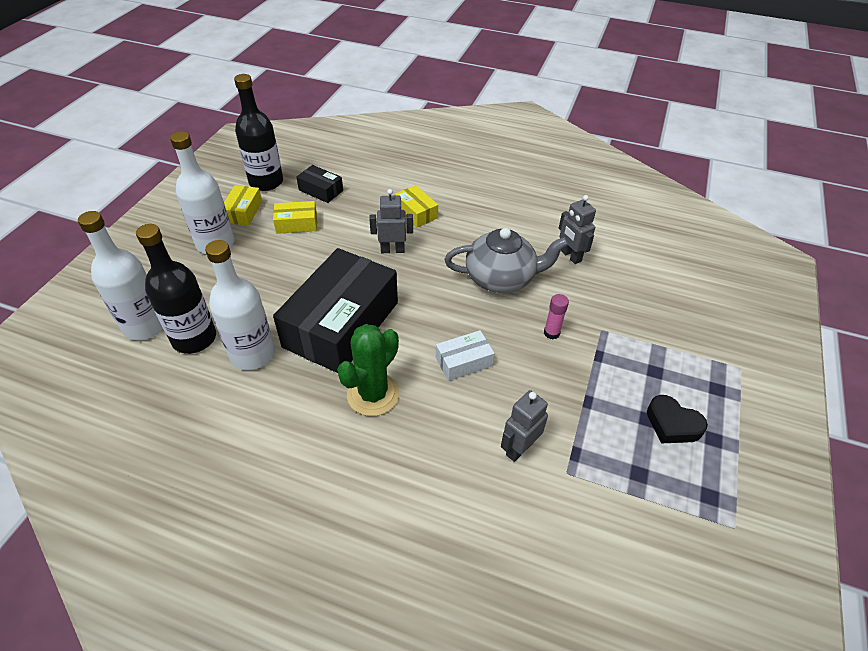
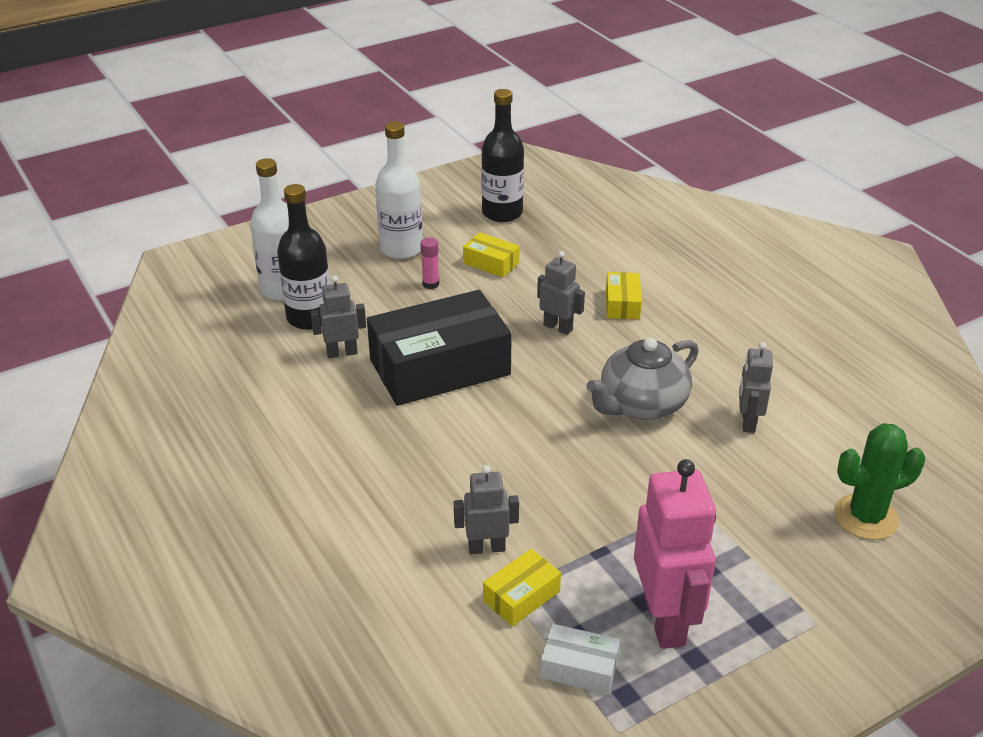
camera: 40 degrees right, 10 degrees down
(243, 212) = (453, 231): yellow box -> yellow box (521, 596)
(252, 354) = (342, 353): white bottle -> grey robot
(321, 190) = (547, 242): black box -> none
(373, 394) = (407, 435): green cactus -> green cactus (866, 517)
(463, 362) = (517, 454): white box -> white box (579, 668)
(501, 278) = (641, 405): grey teapot -> grey teapot turned 105 degrees clockwise
(551, 333) = (635, 478): pink glue stick -> pink glue stick (430, 284)
(672, 424) = (665, 620): black heart -> pink robot

